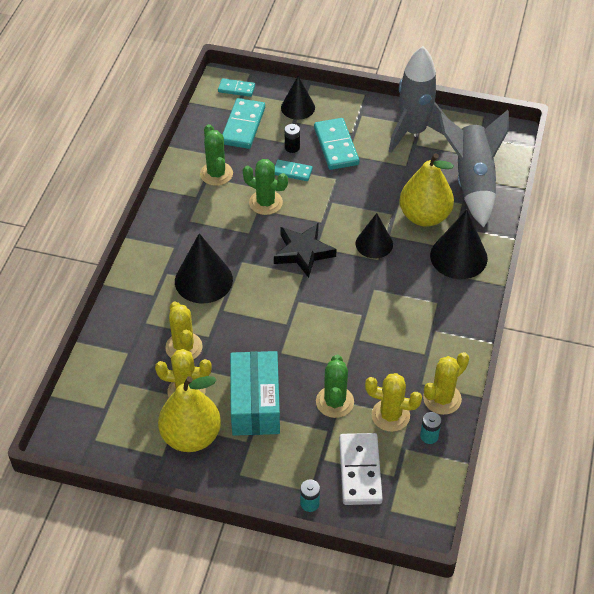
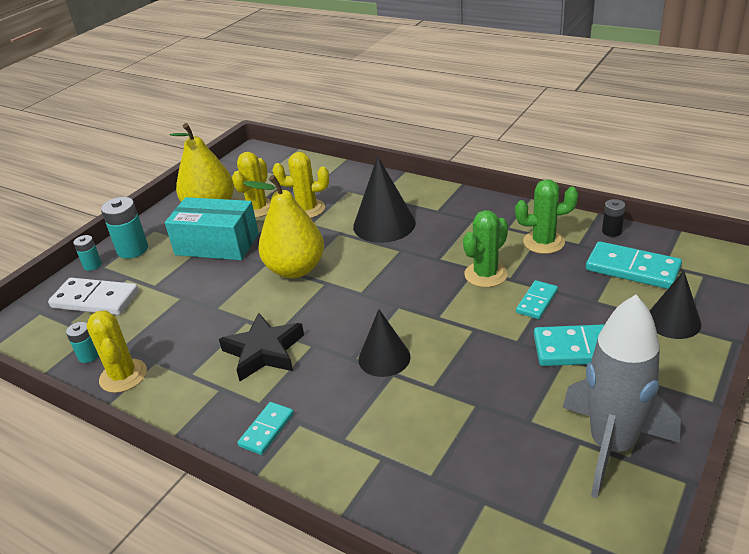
camera: 110 degrees right, 15 degrees down
(236, 89) = (711, 269): turquoise domino -> turquoise domino (267, 430)
(277, 478) = (132, 250): none -> turquoise battery
(292, 147) = (585, 306): black battery -> black battery (611, 231)
(303, 252) = (394, 295): black star -> black star (264, 351)
(335, 402) = (181, 293): green cactus -> none
(390, 415) = (136, 330): yellow cactus -> none
(424, 216) = (416, 420): yellow pear -> yellow pear (295, 269)
(458, 256) = (324, 443): black cone -> none
(472, 182) = (475, 502): grey rocket -> none

